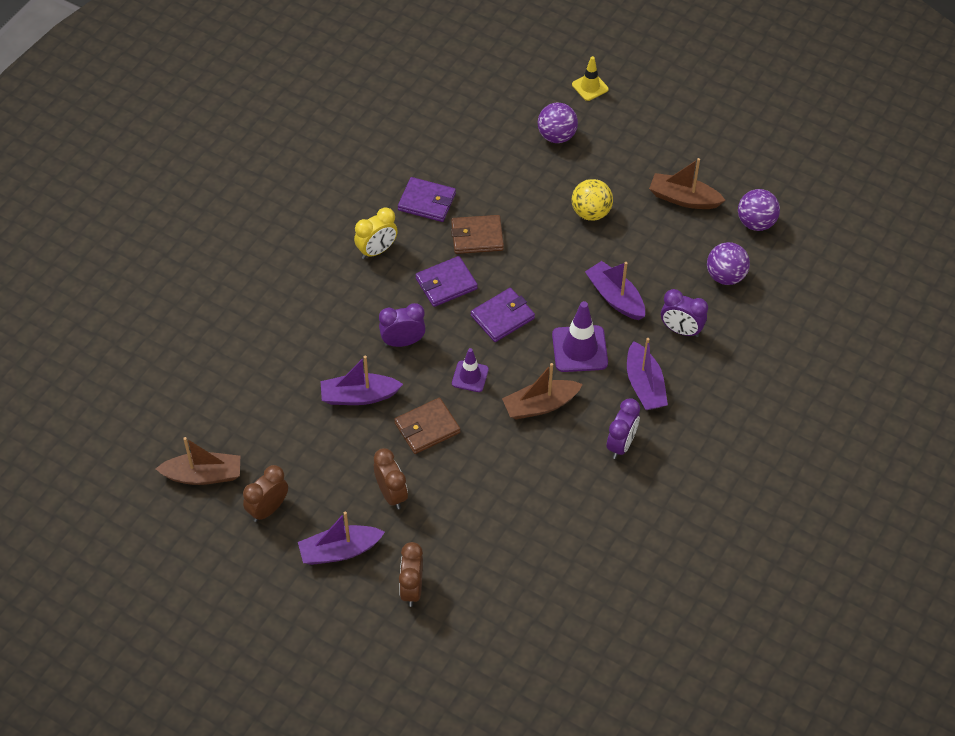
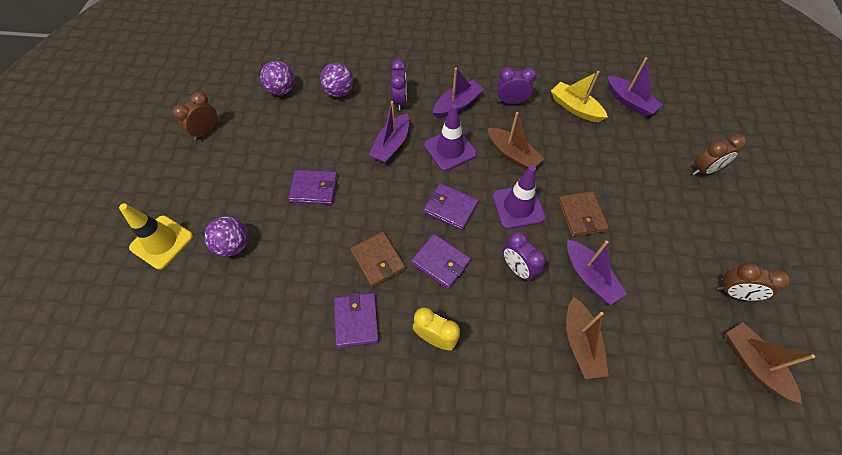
camera: 115 degrees left, 5 degrees up
(340, 551) = (719, 225): purple boat -> purple boat (629, 102)
(391, 494) = (650, 213): brown clock -> brown clock (206, 132)
(427, 428) = (581, 215): brown wallet -> brown wallet turned 45 degrees clockwise
(470, 376) = (518, 207): purple traffic cone -> purple traffic cone, size x1.65
(575, 508) = (575, 108): none -> yellow boat
(590, 87) = (162, 242): yellow traffic cone -> yellow traffic cone, size x1.65
(591, 212) = (314, 188): yellow ball -> purple wallet
(683, 198) = (274, 136): brown boat -> brown boat (580, 343)

